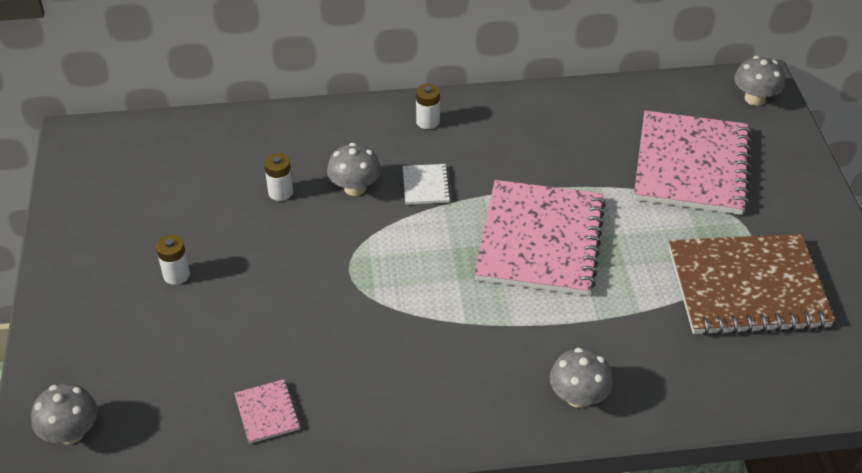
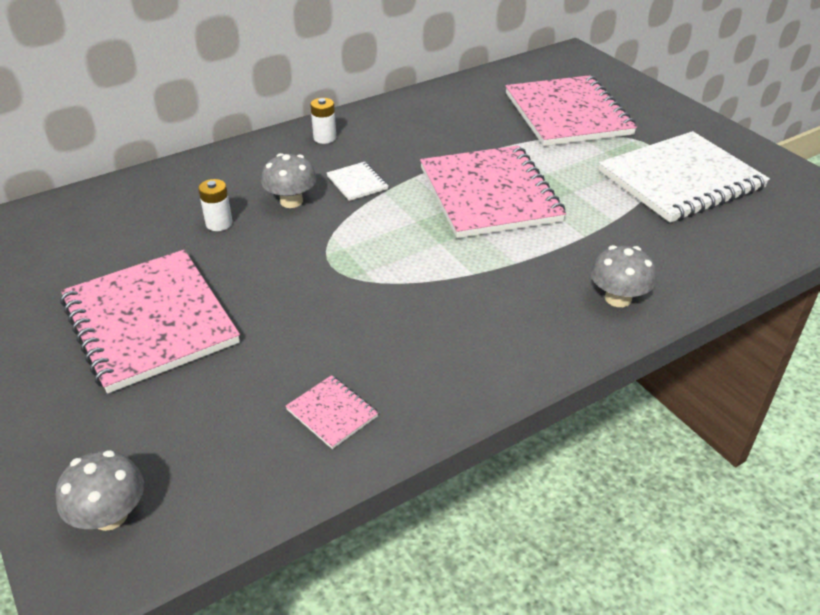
camera: 25 degrees left, 5 degrees down
(176, 275) = (150, 322): white battery -> pink notebook
(747, 287) = (680, 180): brown notebook -> white notebook
(754, 98) = (577, 63): grey mushroom -> none

